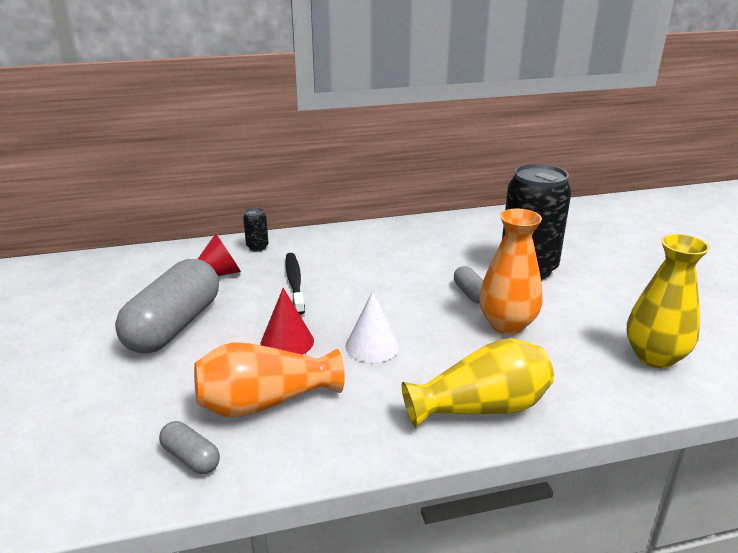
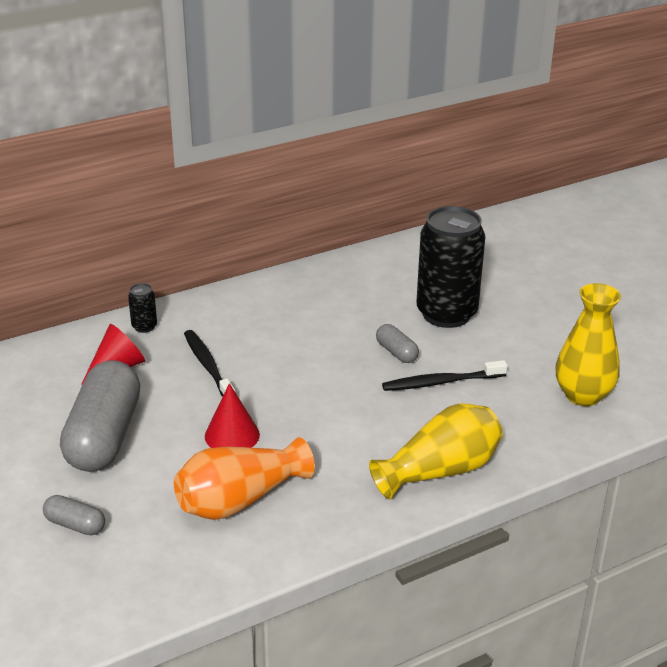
camera: 15 degrees left, 5 degrees up
(191, 458) = (197, 562): grey capsule -> grey capsule (75, 525)
(372, 346) = (318, 426): white cone -> none
(507, 324) = (441, 382): orange vase -> black toothbrush

